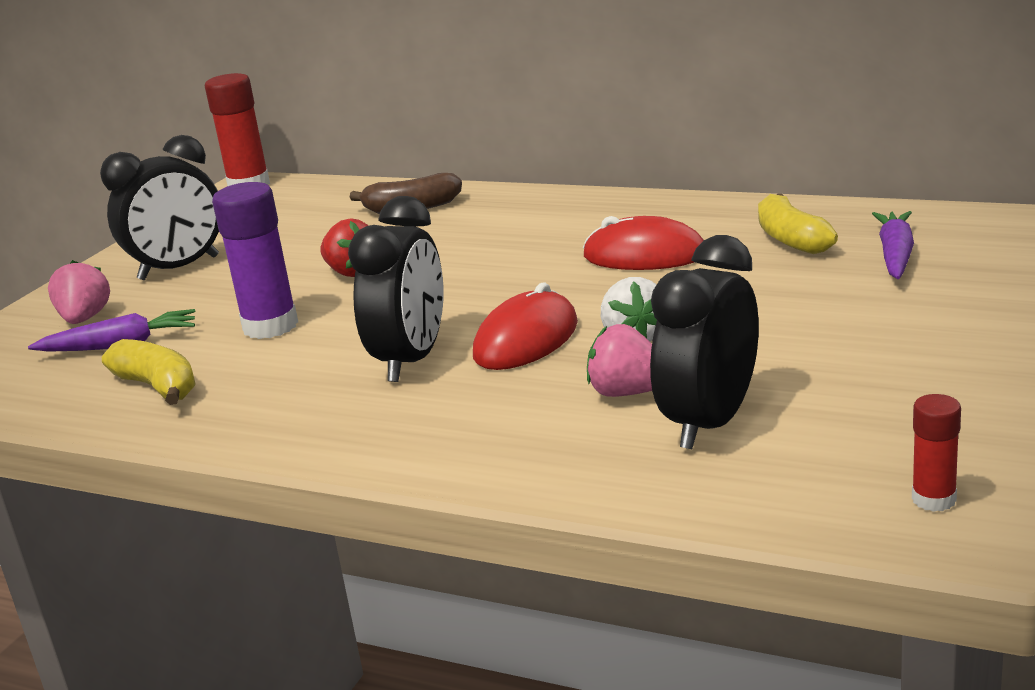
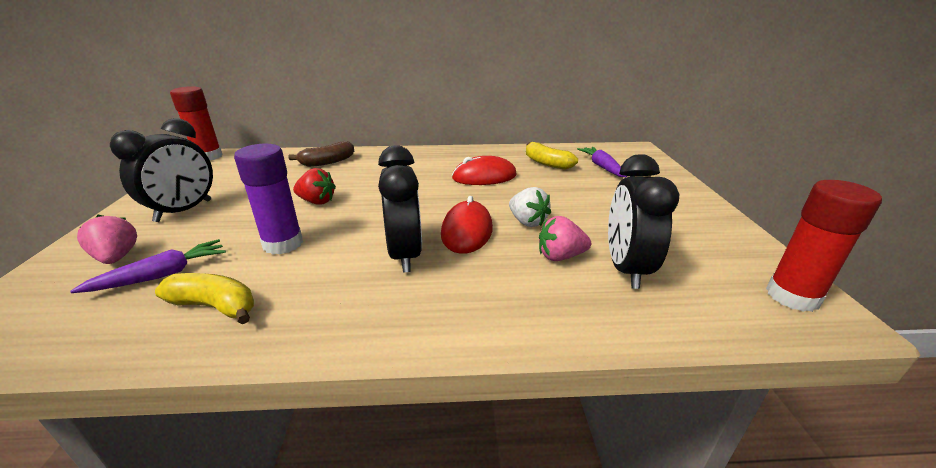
camera: 30 degrees left, 5 degrees up
(933, 499) = (792, 296): red glue stick -> red glue stick, size x1.86

